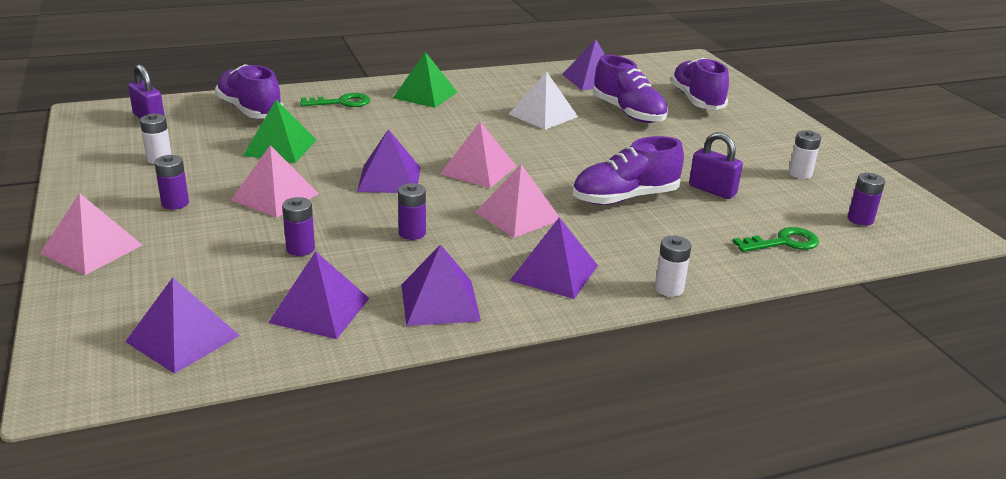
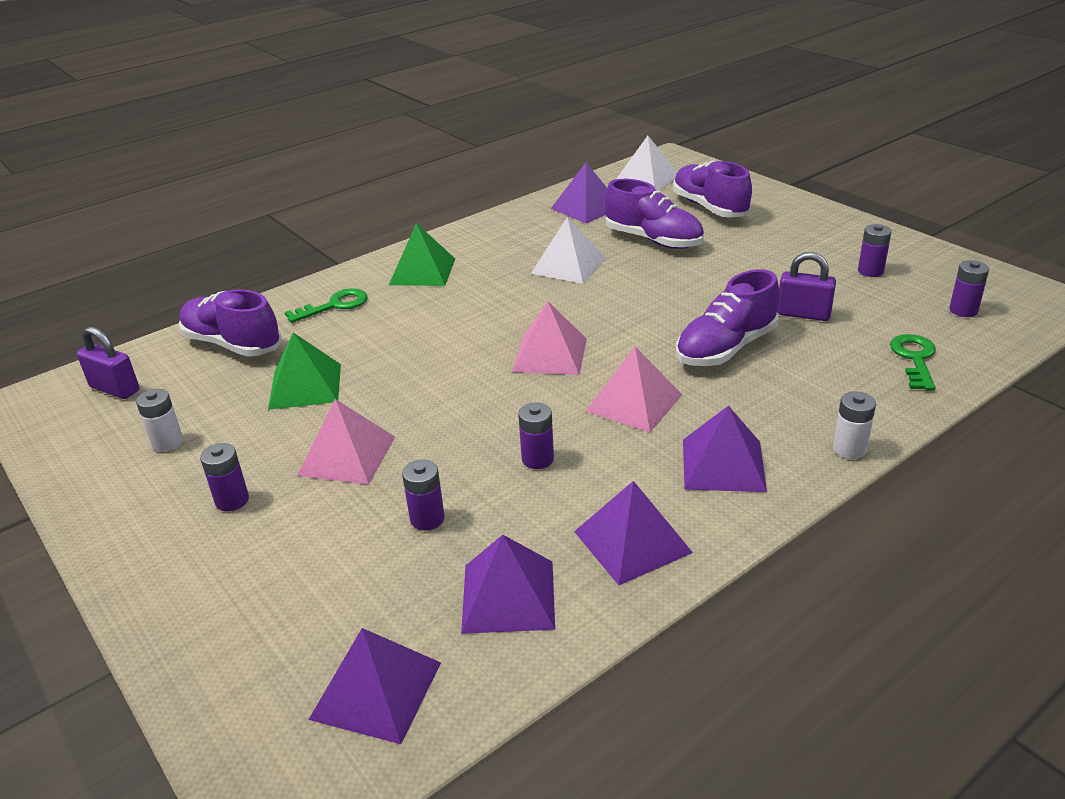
camera: 15 degrees left, 5 degrees up
(91, 249) = (171, 598): pink pyramid -> none
(389, 179) = (461, 394): purple pyramid -> none
(659, 70) = (646, 179): none -> white pyramid
(783, 242) = (914, 359): green key -> green key turned 45 degrees counterclockwise
(800, 174) = (870, 271): white battery -> purple battery

